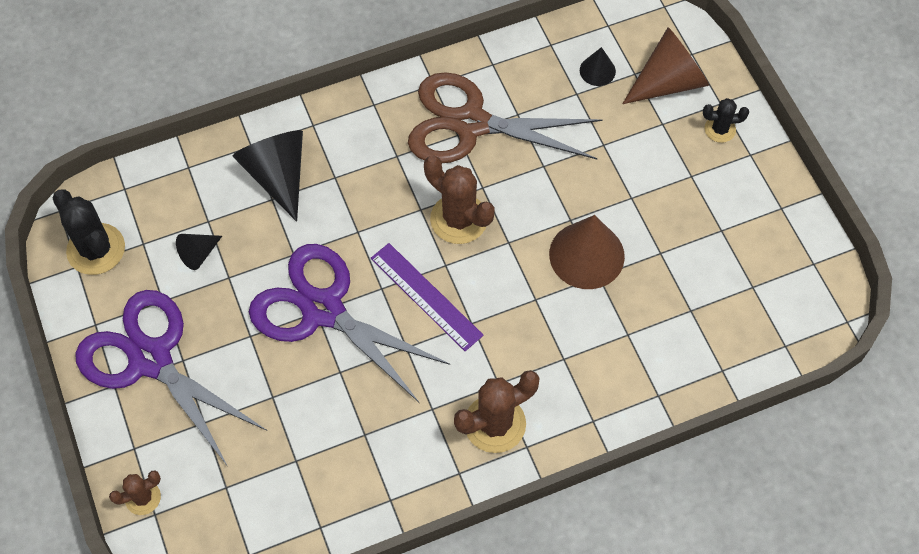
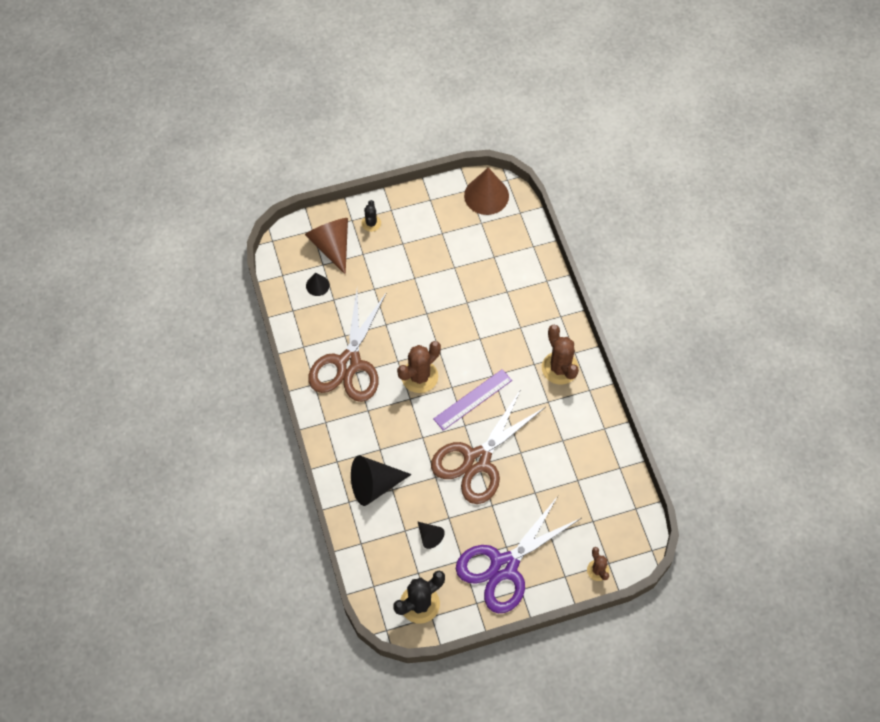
camera: 85 degrees left, 0 degrees up
(323, 309) = (477, 460): purple scissors -> brown scissors
(586, 255) = (452, 307): brown cone -> brown cone (486, 195)

